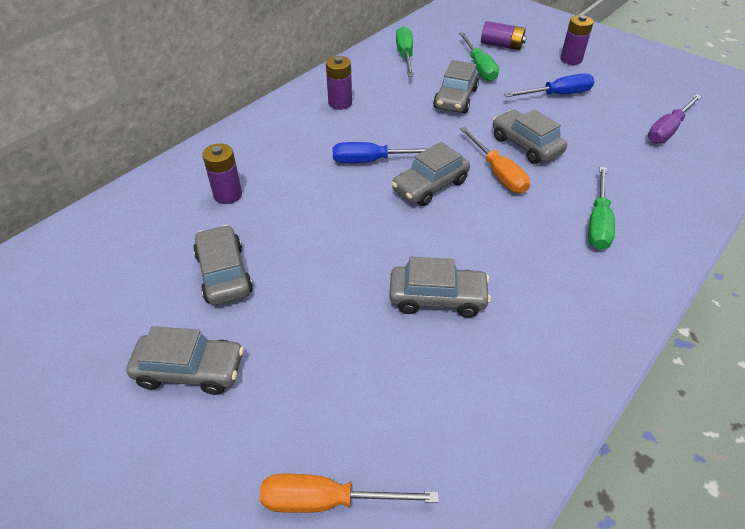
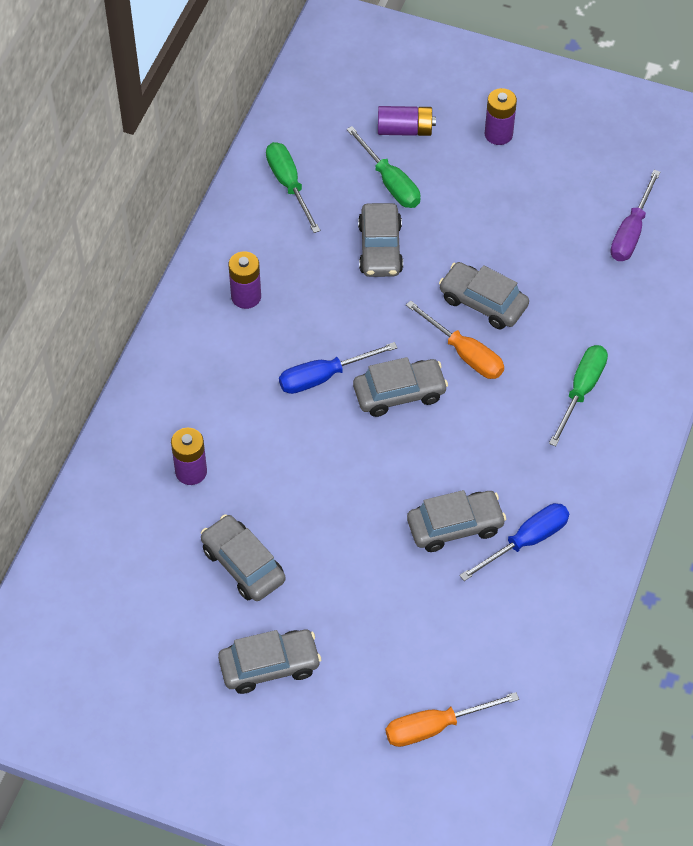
camera: 20 degrees left, 10 degrees up
(430, 185) = (399, 393): grey car -> grey car turned 135 degrees counterclockwise
(557, 95) = (497, 207): blue screwdriver -> blue screwdriver (526, 541)
(598, 223) = (581, 391): green screwdriver -> green screwdriver turned 150 degrees counterclockwise

